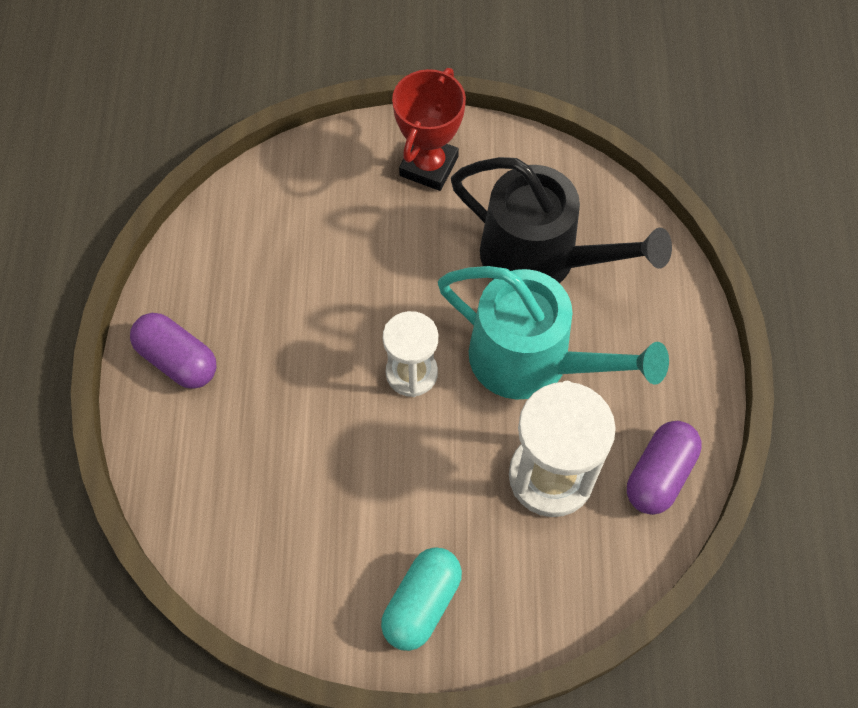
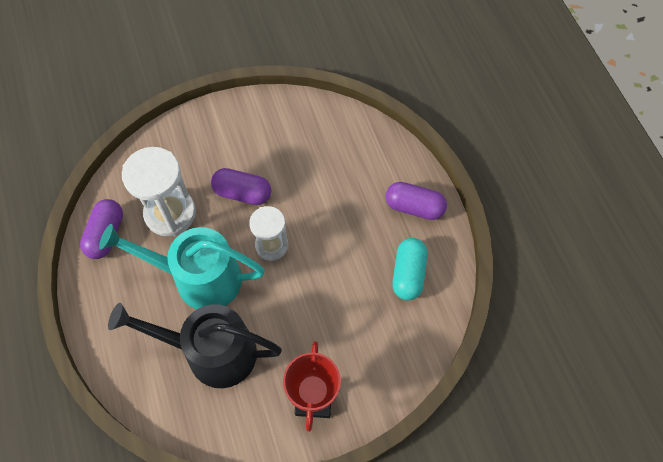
camera: 160 degrees right, 0 degrees up
(421, 603) = (223, 130): turquoise capsule -> turquoise capsule (408, 274)
(427, 472) = (242, 193): none -> purple capsule

